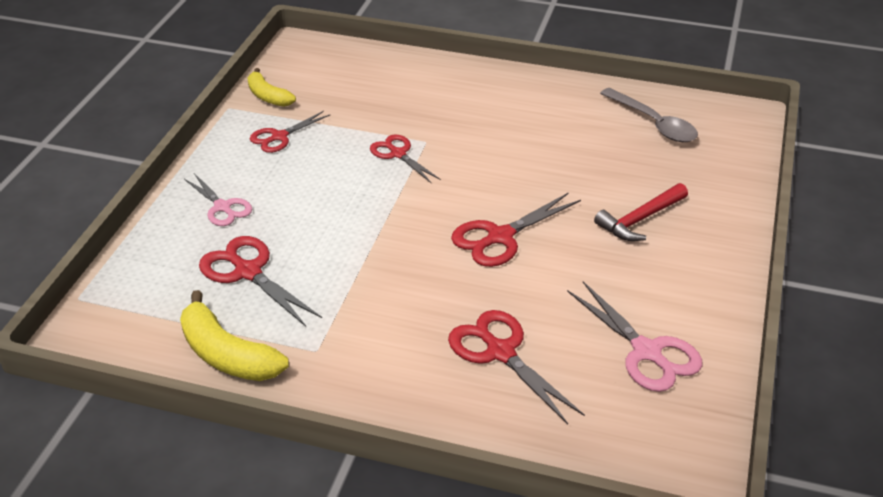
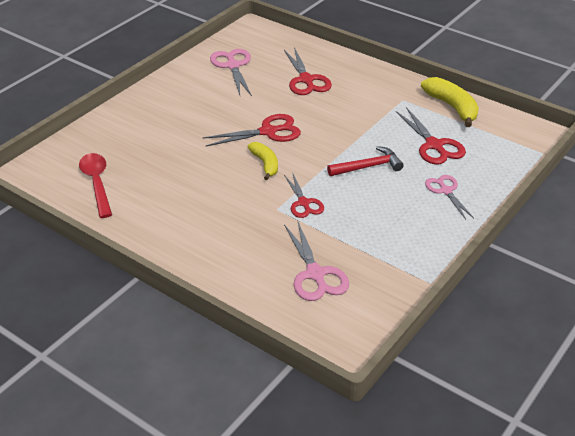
camera: 160 degrees left, 0 degrees up
(268, 96) = (392, 286): yellow banana -> yellow banana (265, 164)
(279, 137) = (391, 240): red scissors -> none
(350, 91) = (315, 274): none -> pink scissors
(640, 219) = (174, 123): red hammer -> red hammer (368, 167)
(653, 123) = (97, 183): grey spoon -> red spoon

